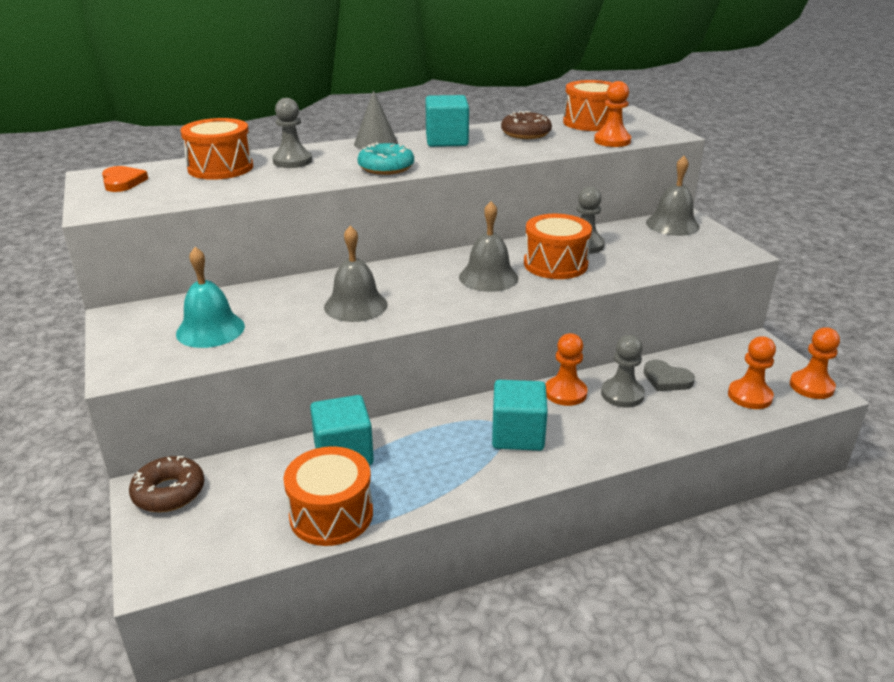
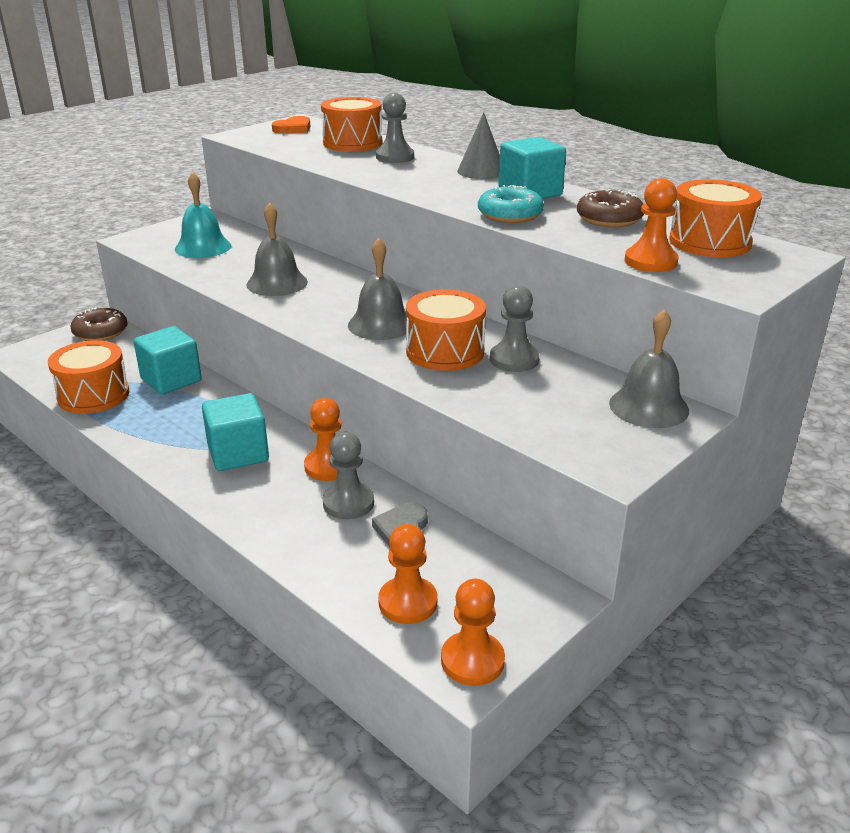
camera: 65 degrees right, 0 degrees up
(386, 167) = (417, 186): turquoise donut -> turquoise donut (510, 215)

